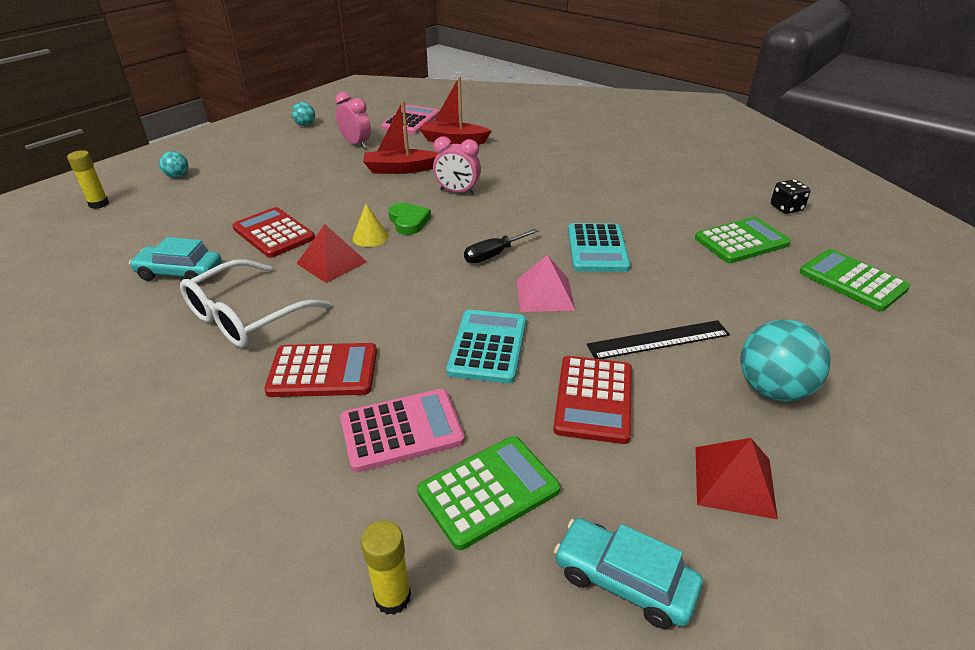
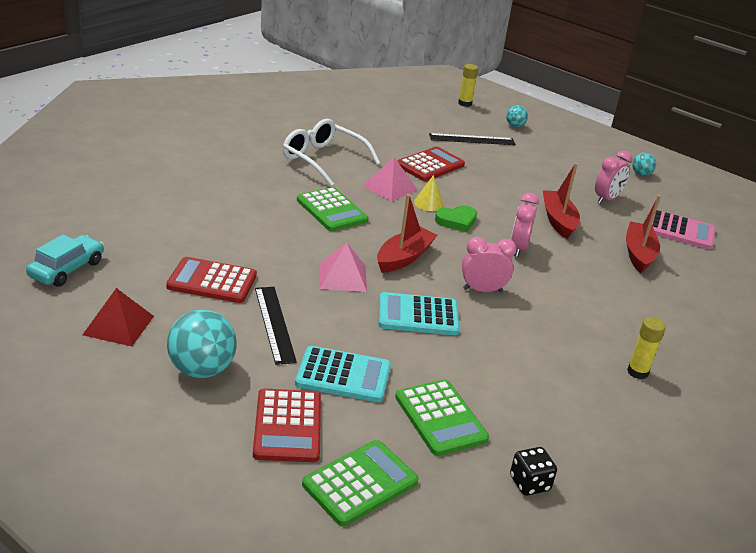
camera: 85 degrees right, 5 degrees down
(180, 273) = (375, 136): turquoise car -> none
(208, 204) = (472, 139): none -> black ruler
(323, 371) = (262, 185): red calculator -> red calculator (287, 426)
(331, 262) = (389, 187): red pyramid -> pink pyramid
(392, 597) = (90, 203): yellow glue stick -> yellow glue stick (637, 372)
(401, 430) = (202, 209): pink calculator -> none
(487, 346) = (278, 244): turquoise calculator -> turquoise calculator (343, 375)
(488, 491) = (145, 234): green calculator -> green calculator (332, 210)
(493, 255) = (404, 258): black screwdriver -> red boat
(539, 213) = (482, 290): none -> pink clock

